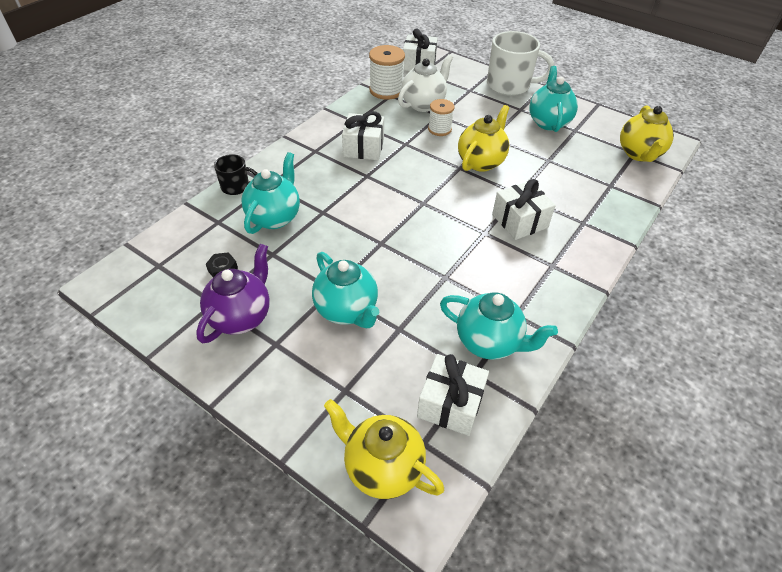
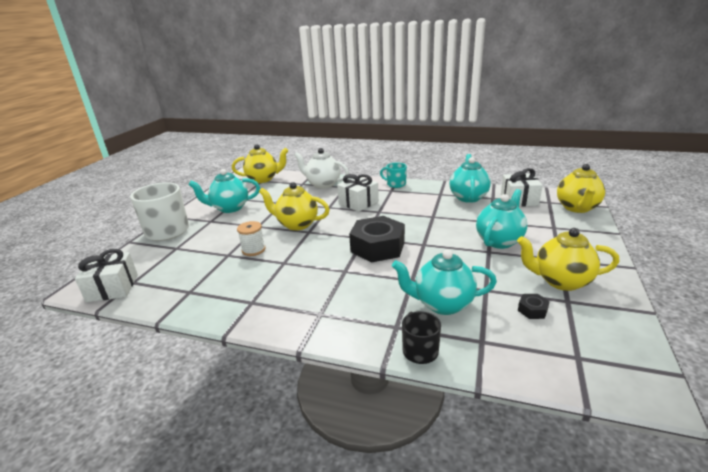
camera: 105 degrees left, 20 degrees down
(241, 316) = (560, 281): purple teapot -> yellow teapot
(363, 148) = (301, 283): white gift -> none
(386, 90) = (178, 297): white spool -> none
(396, 207) = (377, 247): none -> black nut
(423, 104) = (208, 267): white teapot -> white teapot (323, 184)
(575, 277) = (395, 184): none -> turquoise mug

